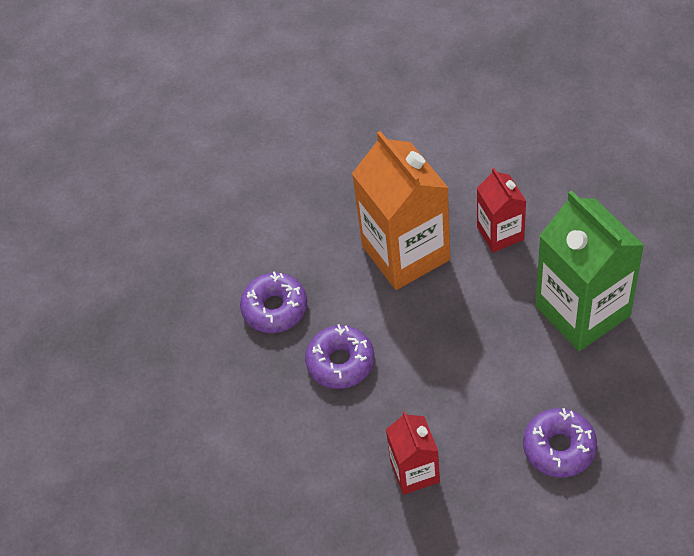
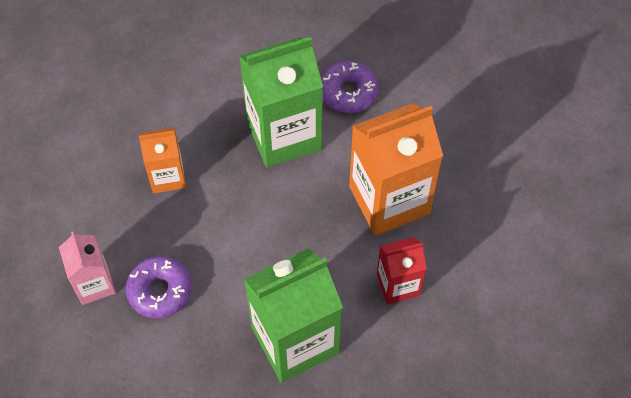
camera: 90 degrees right, 5 degrees up
(340, 362) = (284, 135): purple donut -> green carton
(415, 471) = (167, 176): red carton -> orange carton
(567, 517) = (94, 284): none -> pink carton

